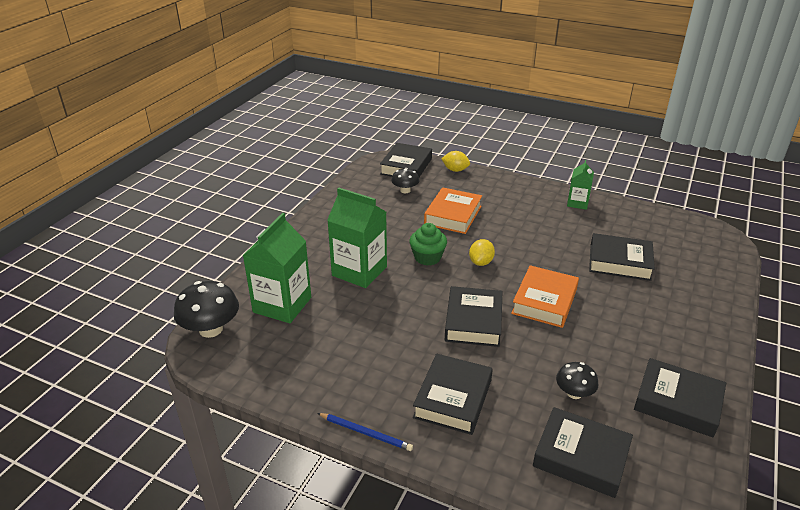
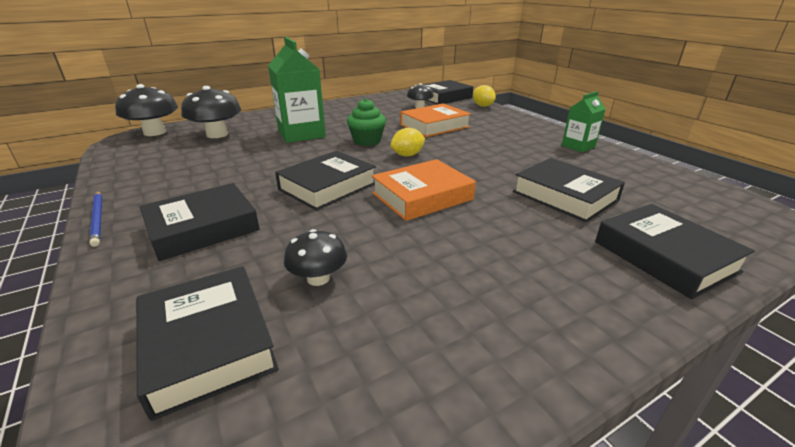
camera: 35 degrees right, 5 degrees down
(282, 305) = (217, 134): green carton -> black mushroom
(677, 402) = (436, 358): black book -> black book (664, 256)

